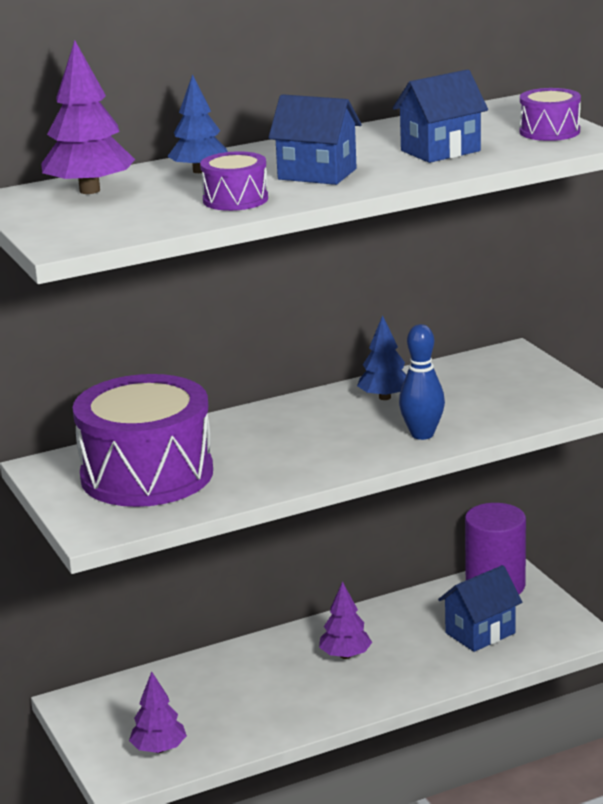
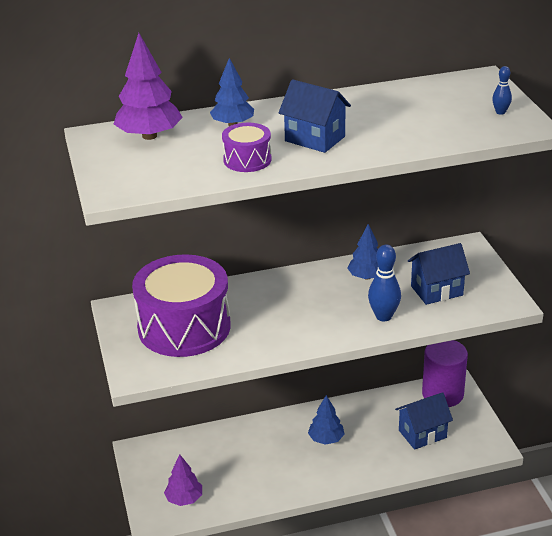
camera: 10 degrees right, 10 degrees up
(345, 655) = (326, 439): purple tree -> blue tree
(440, 151) = (413, 124): blue house -> blue house (436, 291)
(549, 131) = (500, 112): purple drum -> blue bowling pin

